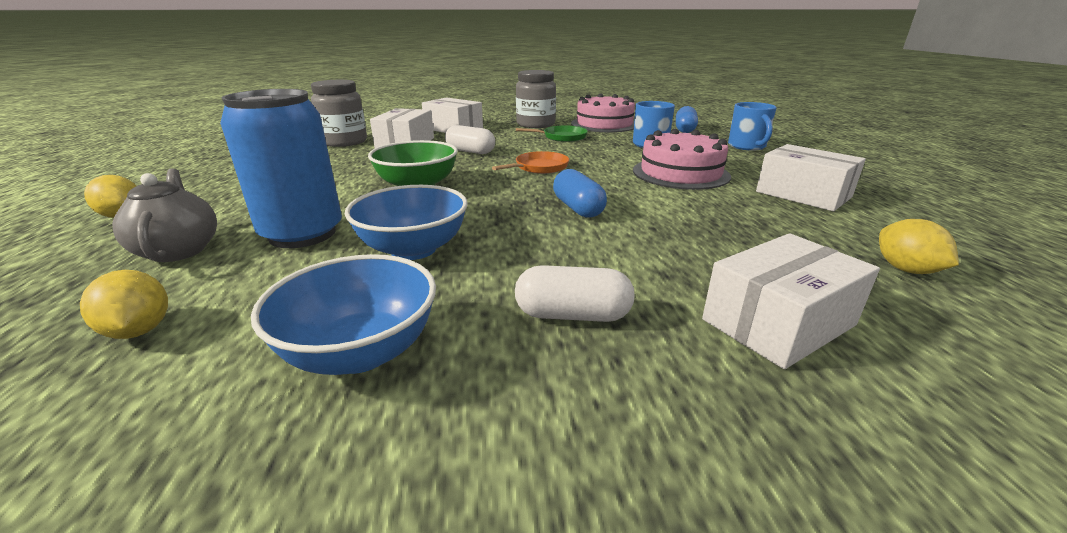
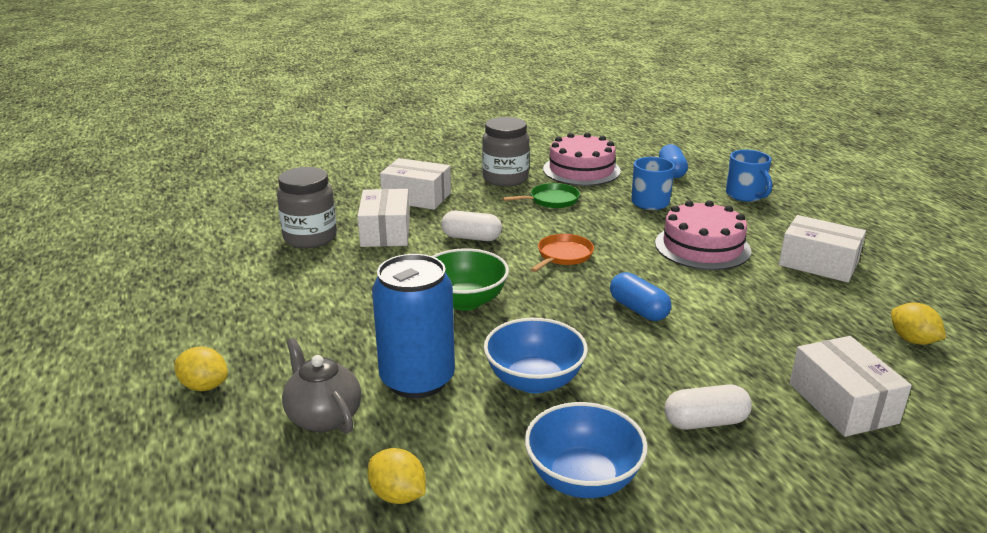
camera: 15 degrees left, 0 degrees up
(778, 322) = (842, 403): white box -> white box turned 60 degrees counterclockwise

